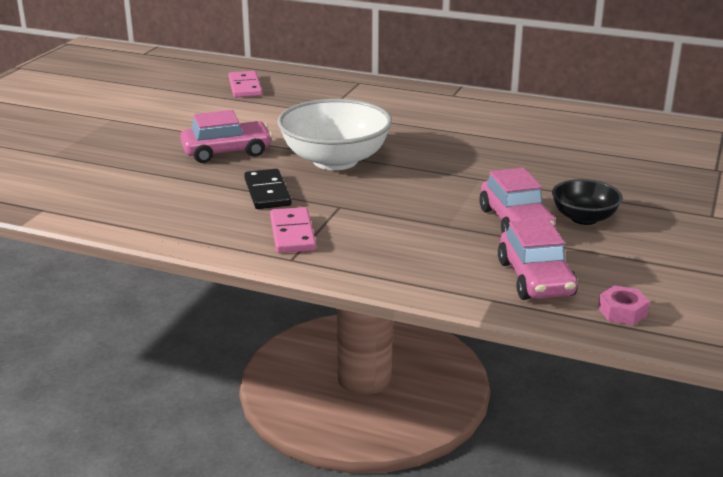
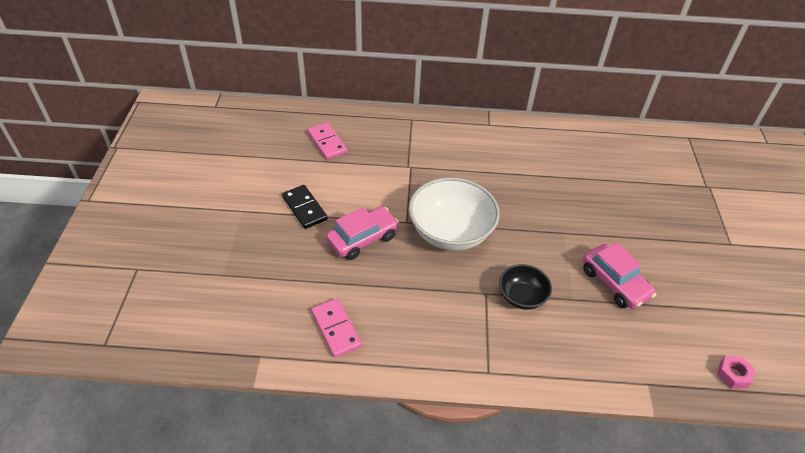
camera: 20 degrees left, 20 degrees up
(267, 192) = (423, 287): black domino -> black domino (305, 208)
(292, 234) = (471, 339): pink domino -> pink domino (336, 329)
(535, 279) = (662, 350): pink car -> none
(584, 218) = (655, 267): black bowl -> black bowl (522, 297)

